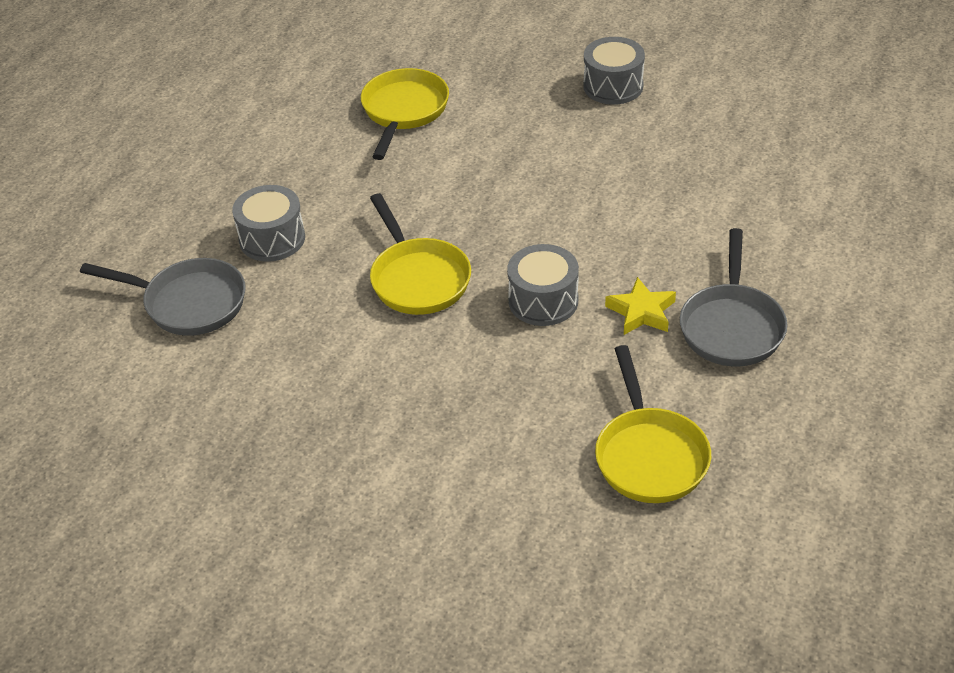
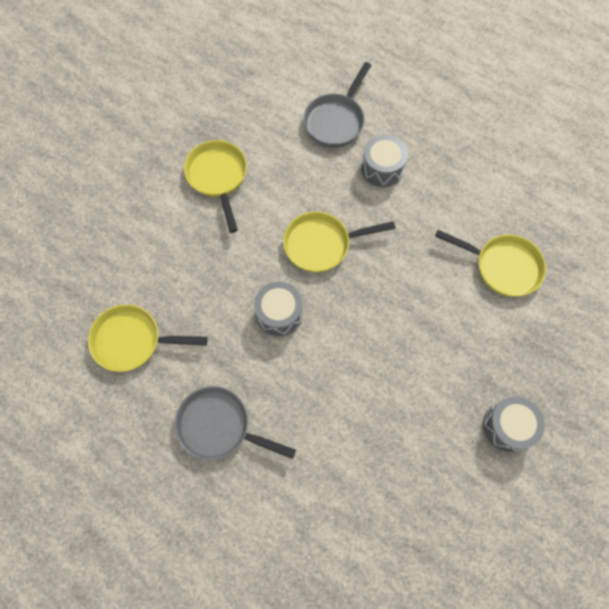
camera: 100 degrees right, 25 degrees up
(325, 423) = (218, 177): none -> yellow pan
(641, 312) = (250, 372): yellow star -> none

